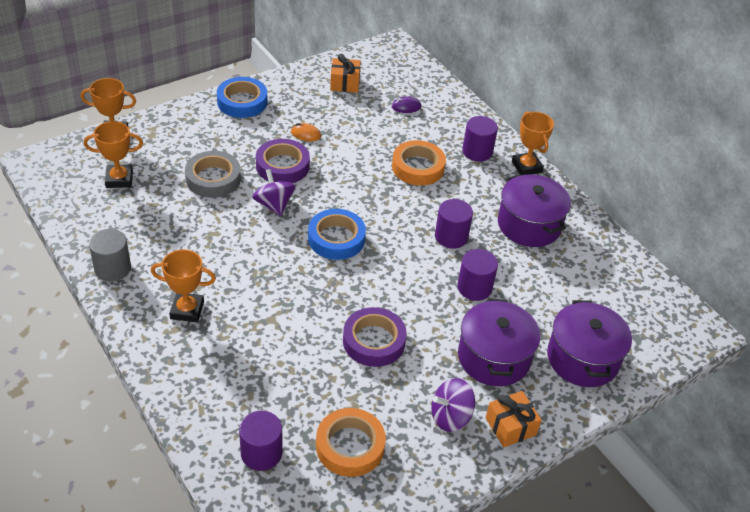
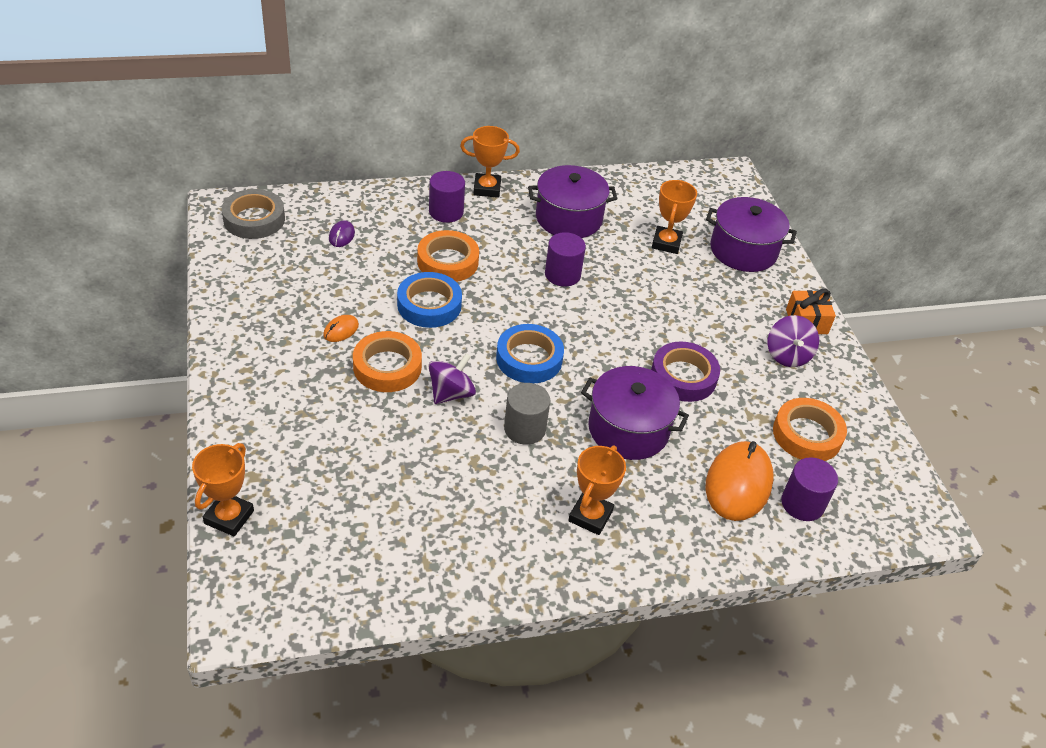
camera: 70 degrees left, 0 degrees up
(112, 268) = (494, 573): grey cylinder -> grey cylinder (524, 429)
(119, 179) = (327, 531): orange trophy -> orange trophy (666, 243)
(213, 179) = (377, 436): grey tape -> grey tape (254, 219)
(242, 102) = (242, 369): blue tape -> blue tape (429, 305)
(263, 401) = (738, 484): none -> orange mouse
(274, 205) = (451, 393): purple spinning top -> purple spinning top turned 135 degrees clockwise
(282, 166) = (387, 367): purple tape -> orange tape
(344, 83) = (266, 269): orange gift -> none
(474, 288) = (637, 284): purple cylinder -> none
(494, 357) = (727, 303): purple pot -> purple pot (628, 429)

